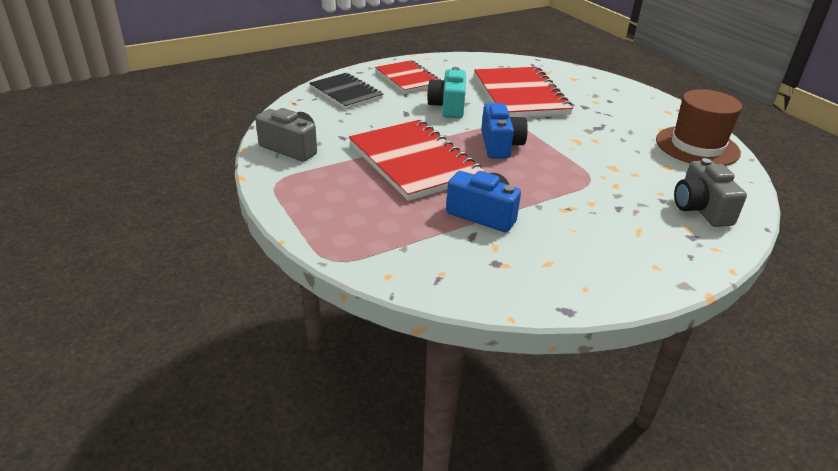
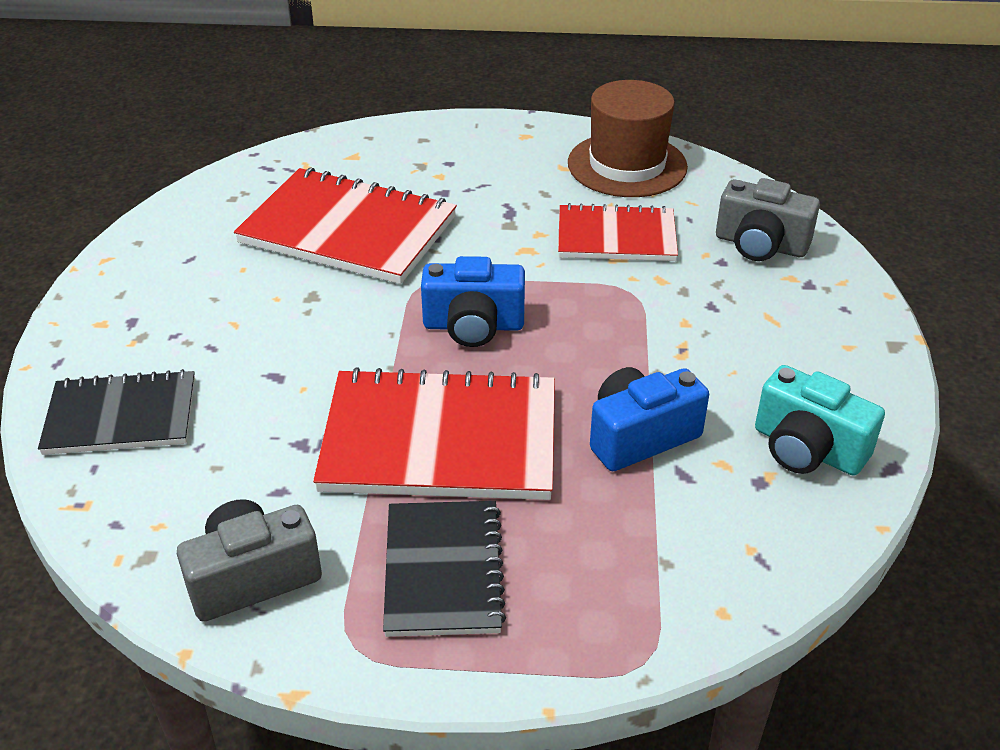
camera: 55 degrees left, 5 degrees up
(337, 188) = (443, 570): none -> black notebook
(408, 79) = (157, 317): red notebook -> red notebook (616, 237)
(448, 107) = (305, 320): turquoise camera -> turquoise camera (807, 449)
(500, 145) = (473, 326): blue camera -> blue camera turned 150 degrees clockwise

